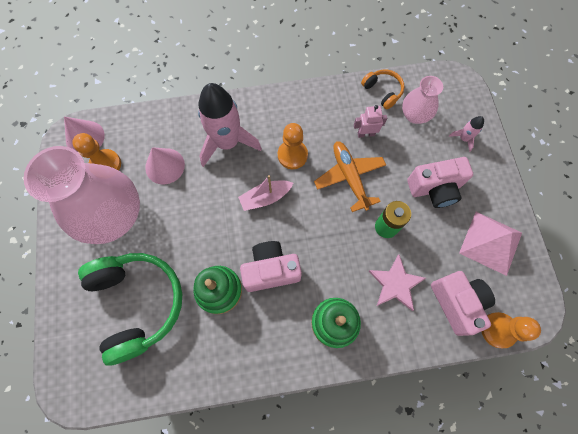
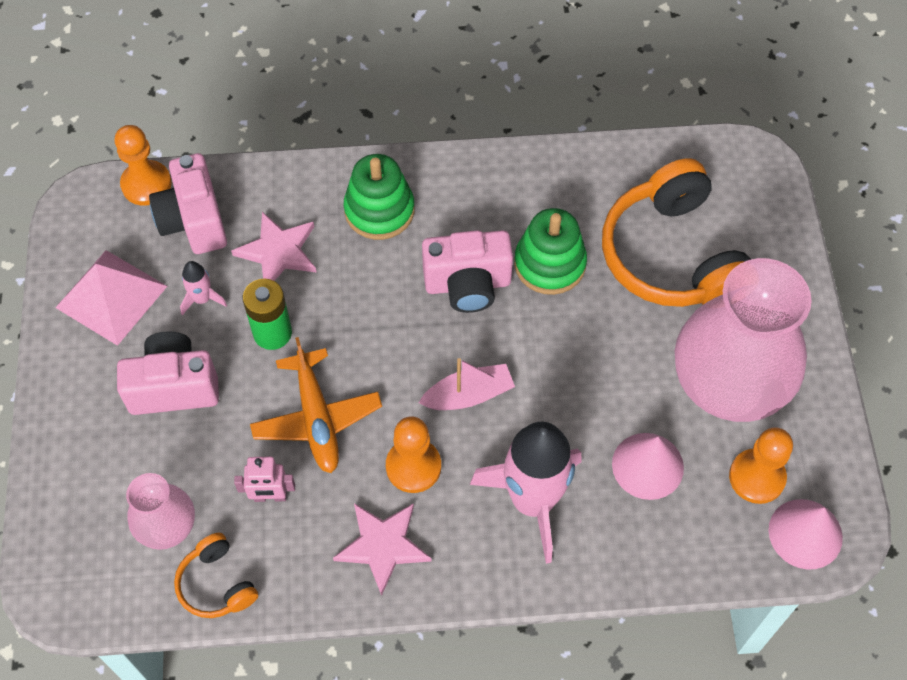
camera: 175 degrees left, 10 degrees down
(138, 303) = (672, 256): green headphones -> orange headphones
(303, 115) = (382, 546): none -> pink star
(463, 138) = (91, 472): pink rocket -> pink rocket (202, 299)

